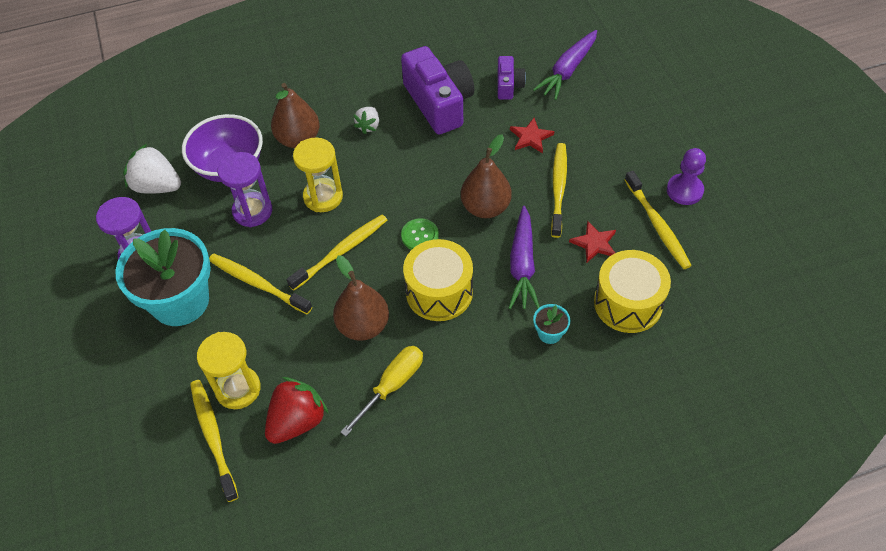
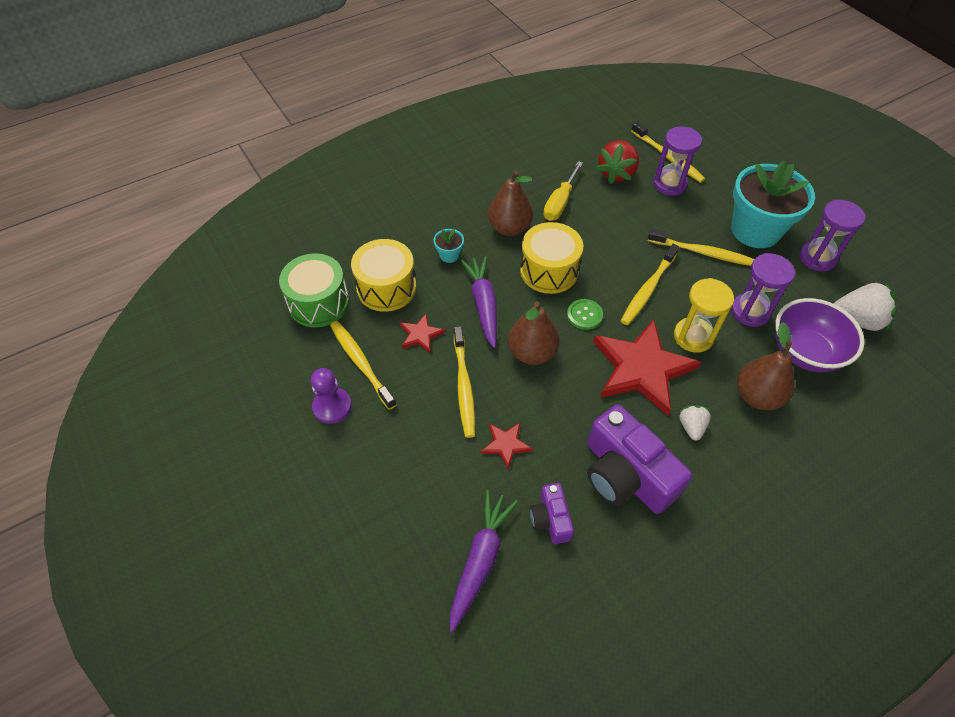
camera: 165 degrees right, 0 degrees up
(238, 389) = (669, 184): yellow hourglass -> purple hourglass
(363, 326) = (600, 236): brown pear -> brown pear (509, 228)
(387, 177) = (641, 368): none -> red star
(705, 298) = (319, 303): none -> green drum

